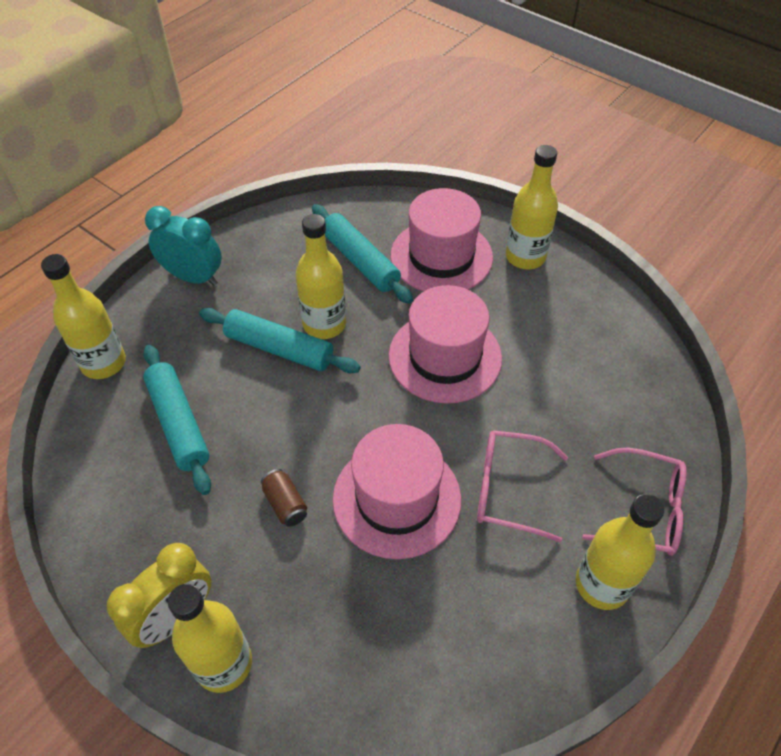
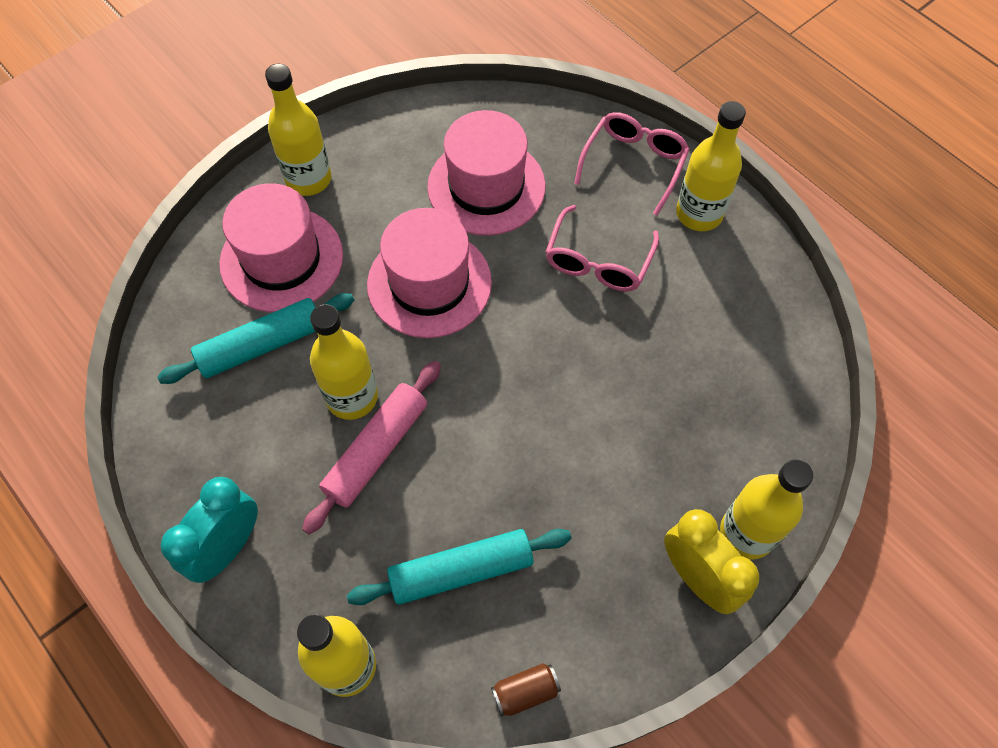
camera: 80 degrees left, 10 degrees up
(279, 349) = (376, 450): turquoise rolling pin -> pink rolling pin
(285, 504) = (584, 462): brown can -> brown can (525, 692)
(396, 499) = (594, 357): pink hat -> pink hat (486, 186)

